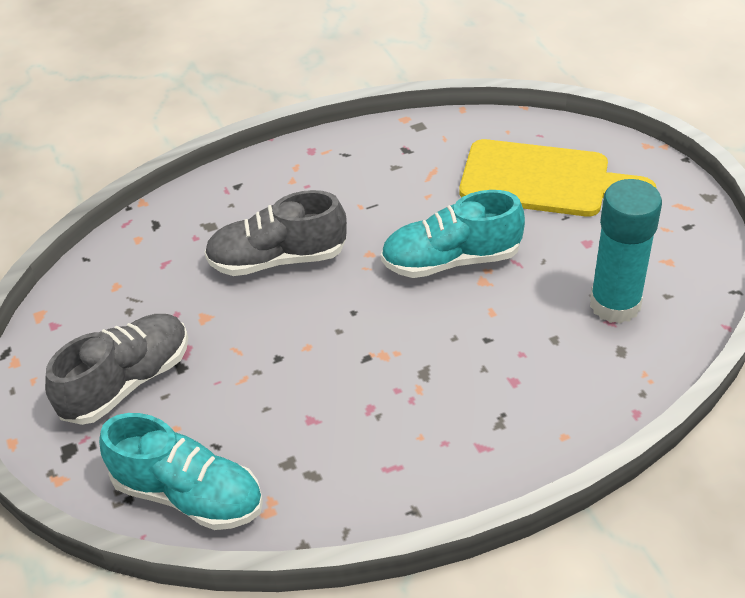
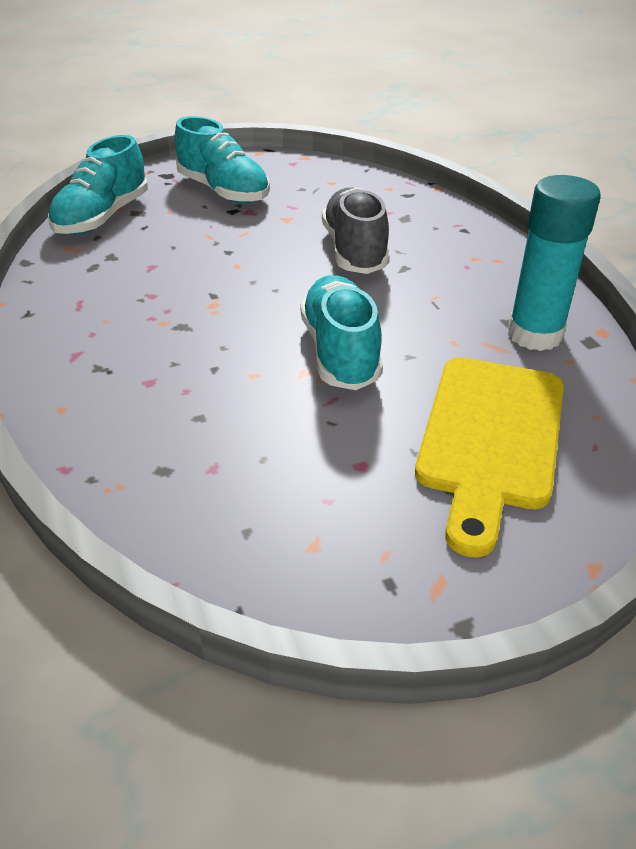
camera: 90 degrees right, 5 degrees down
(127, 382) = (223, 191): grey shoe -> turquoise shoe
(615, 304) = (241, 475): turquoise glue stick -> turquoise glue stick (535, 334)

